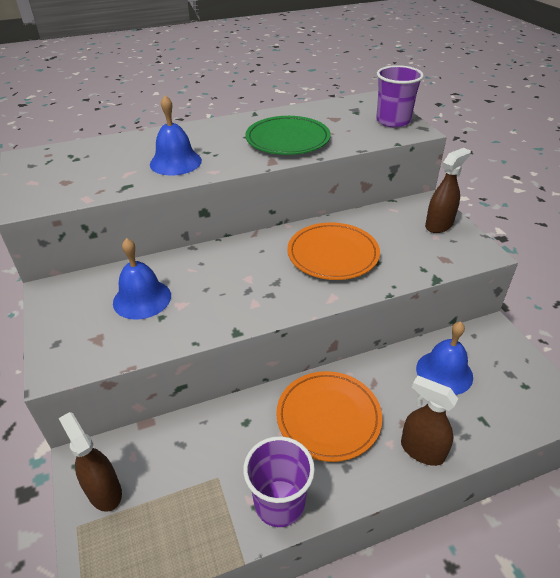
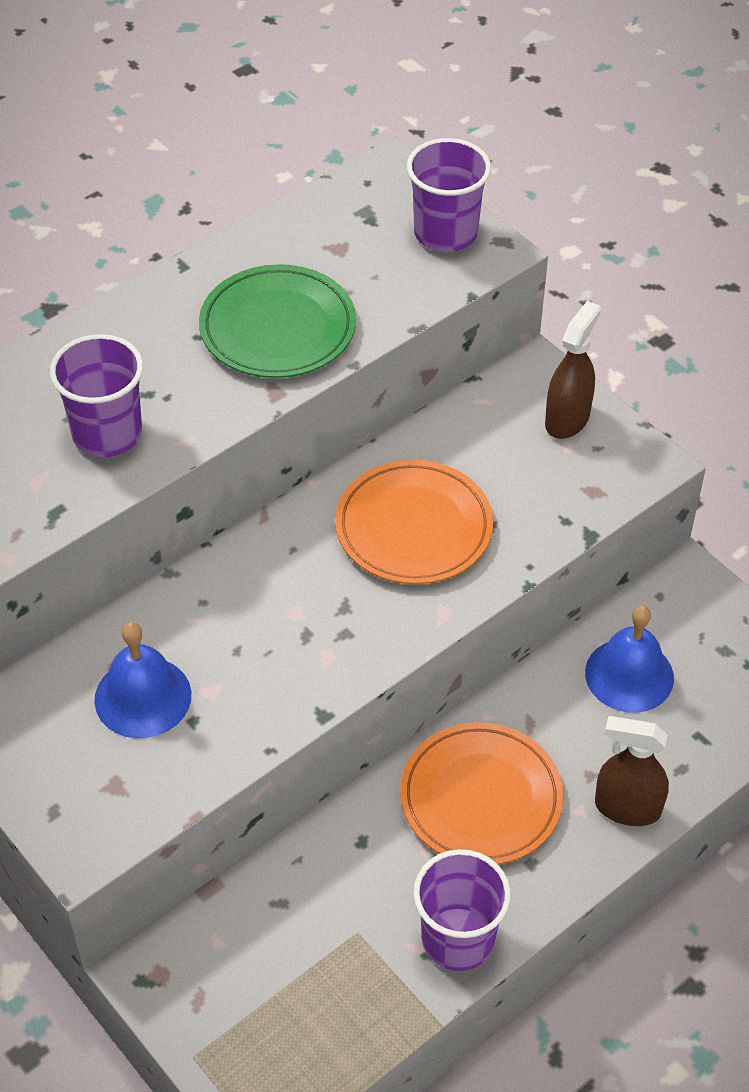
camera: 20 degrees left, 10 degrees up
(104, 491) = (205, 1001): brown spray bottle -> none
(175, 162) = (107, 433): blue bell -> purple cup

